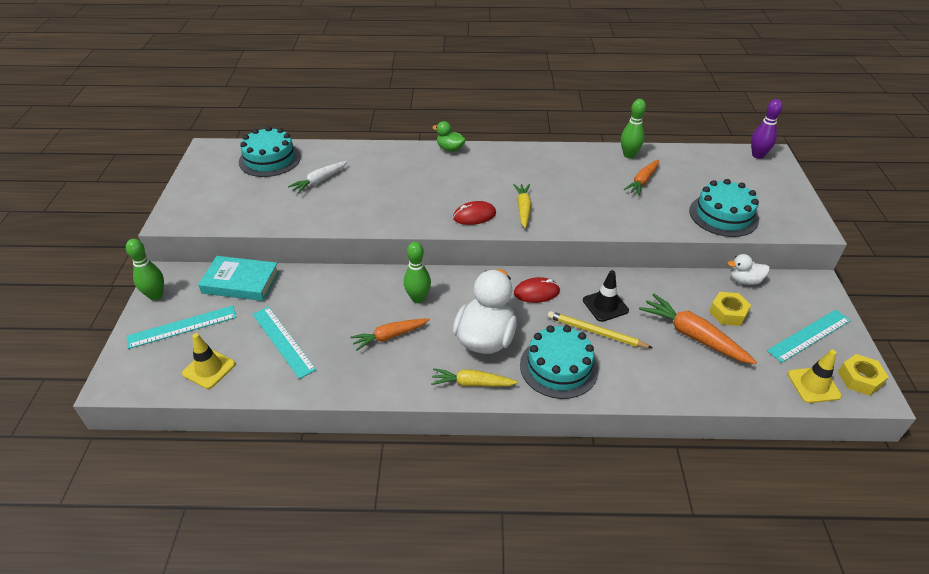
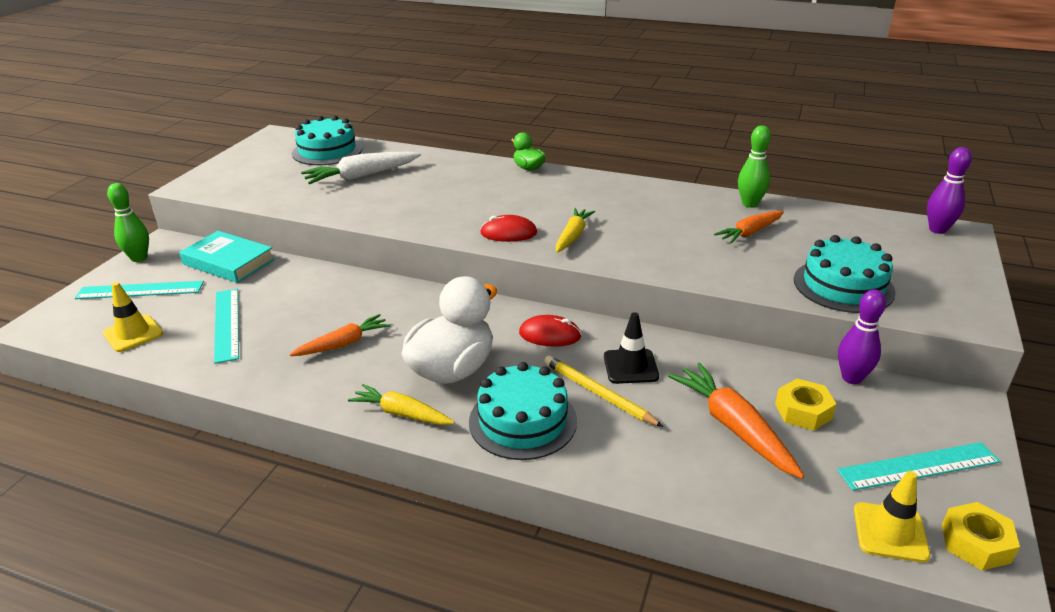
camera: 20 degrees right, 10 degrees down
(319, 181) = (362, 176): white carrot -> white carrot, size x1.50
(390, 336) = (343, 344): orange carrot -> orange carrot turned 150 degrees clockwise
(418, 298) = (403, 313): green bowling pin -> none
(744, 280) = (851, 378): white duck -> purple bowling pin

